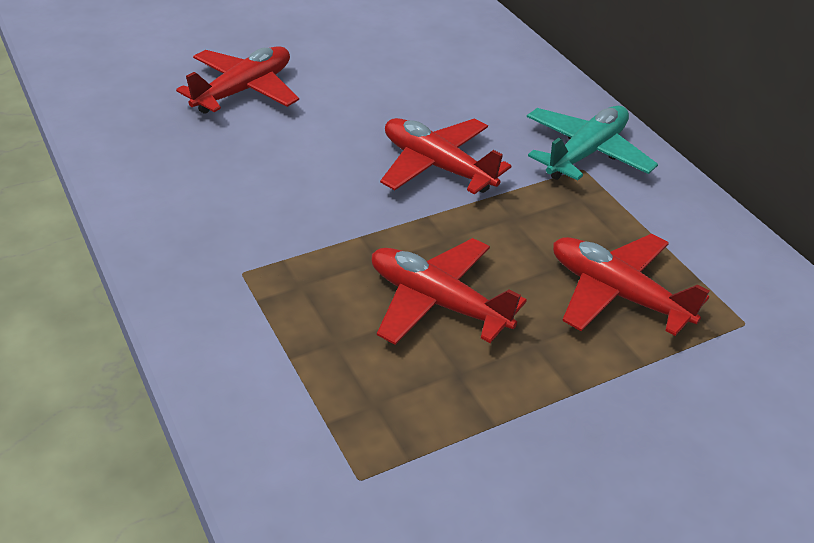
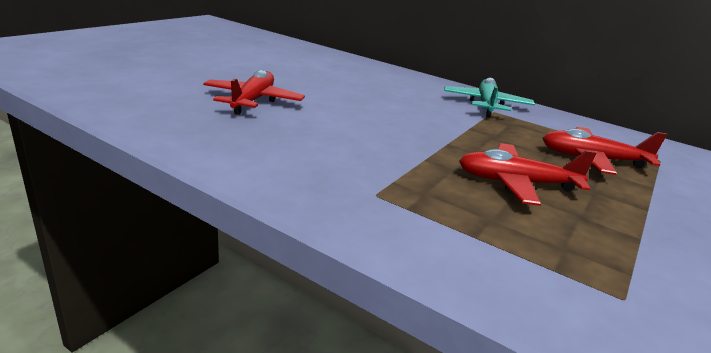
camera: 30 degrees left, 15 degrees down
(437, 166) = (421, 120): red plane -> none

